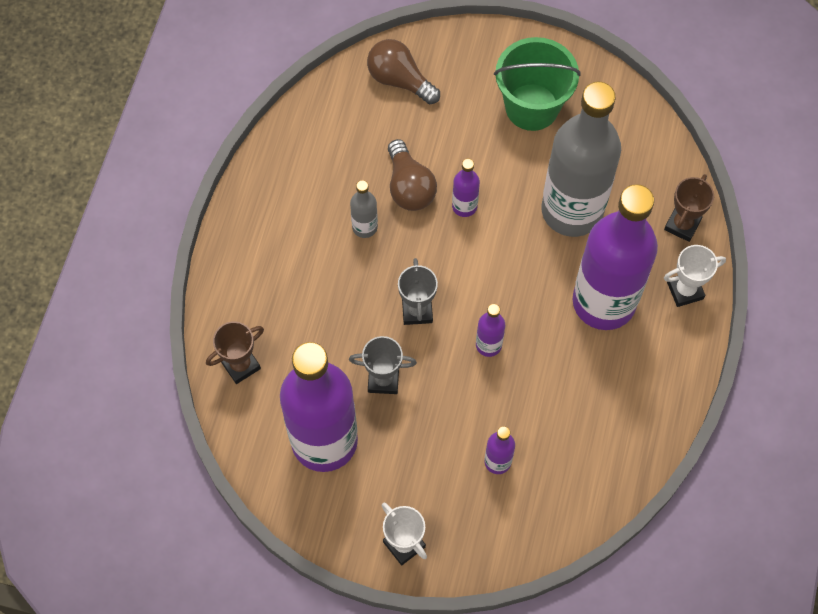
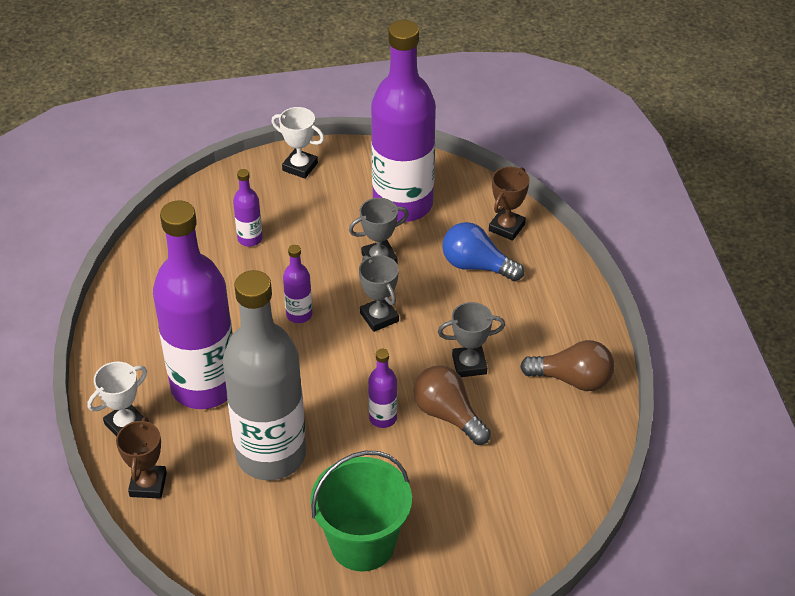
camera: 155 degrees right, 20 degrees down
(296, 331) = (476, 266): none -> blue light bulb
(364, 227) = (469, 364): grey bottle -> grey trophy
(399, 80) = (522, 515): brown light bulb -> brown light bulb (572, 379)

